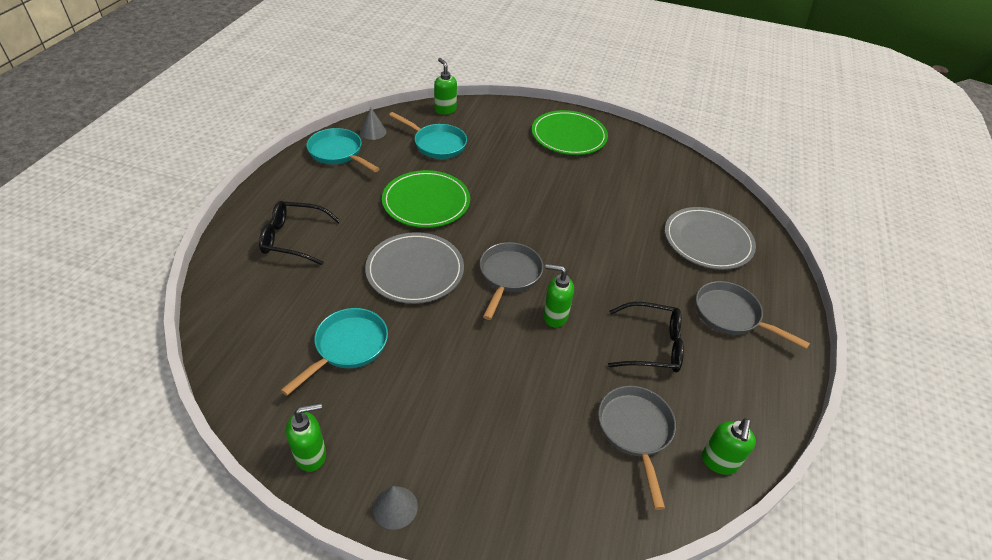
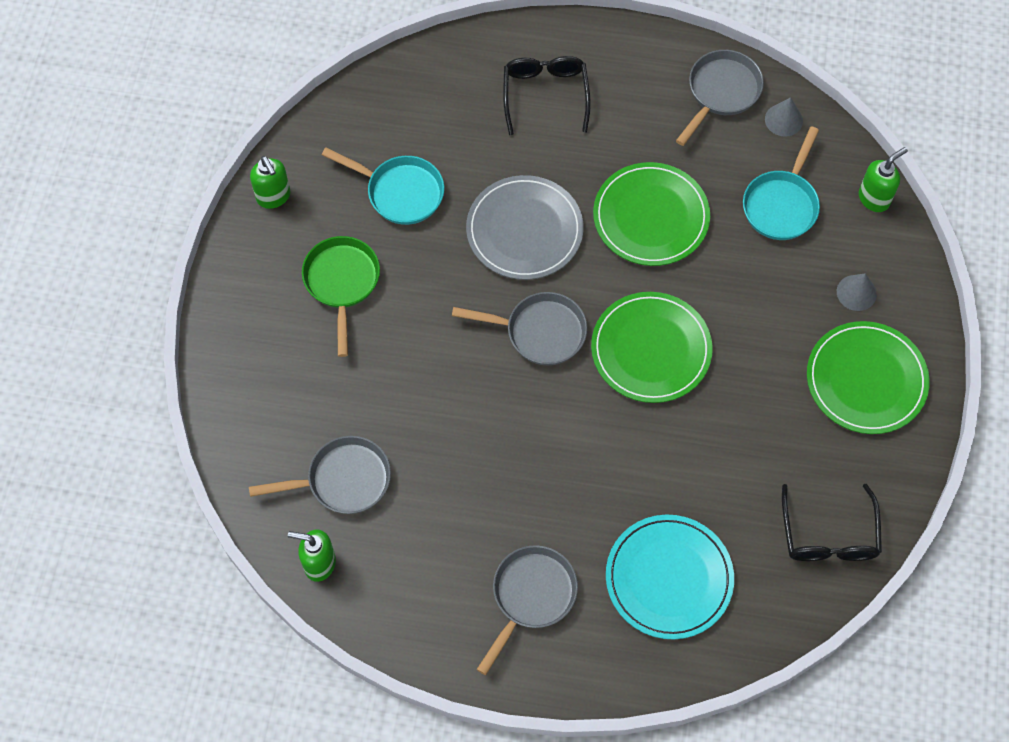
camera: 85 degrees right, 20 degrees up
(338, 153) = (721, 92): turquoise pan -> grey pan
(395, 507) = (233, 276): grey cone -> grey cone (856, 292)
(430, 406) = (342, 283): none -> green pan
(533, 220) = (651, 349): none -> green plate
(554, 316) = (485, 389): green soap dispenser -> none
(651, 345) = (463, 498): black glasses -> black glasses (828, 535)
(708, 241) = (669, 578): grey plate -> turquoise plate

